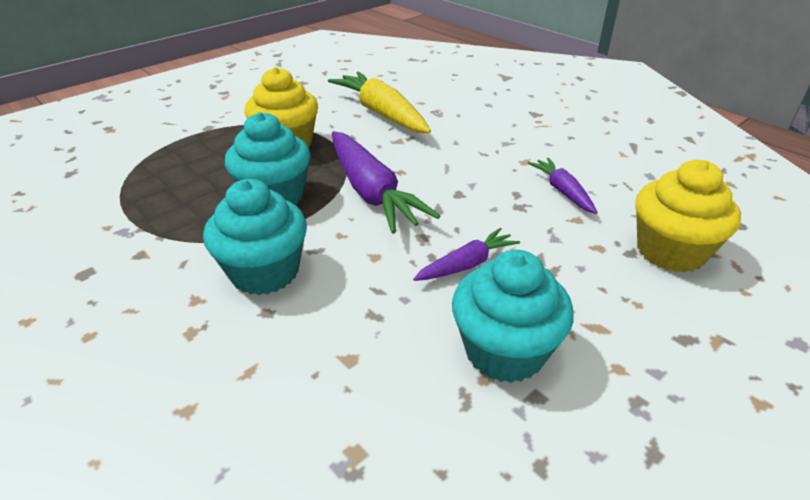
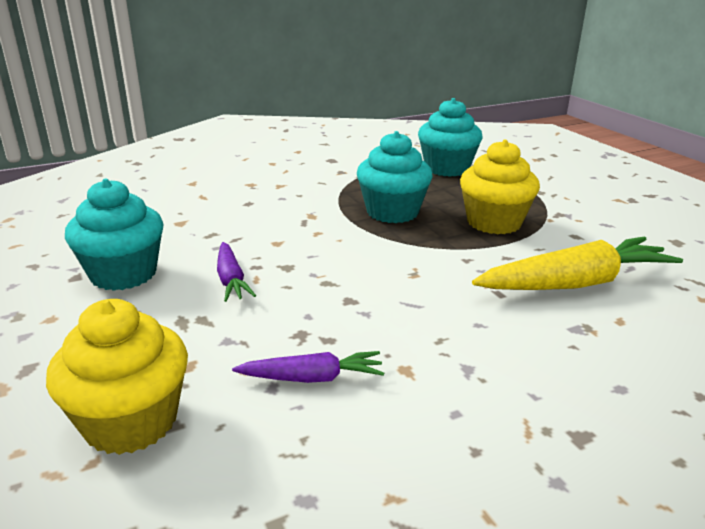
camera: 105 degrees right, 10 degrees down
(265, 272) = (290, 204): turquoise cupcake -> turquoise cupcake (447, 168)
(371, 192) = (378, 253): purple carrot -> none

